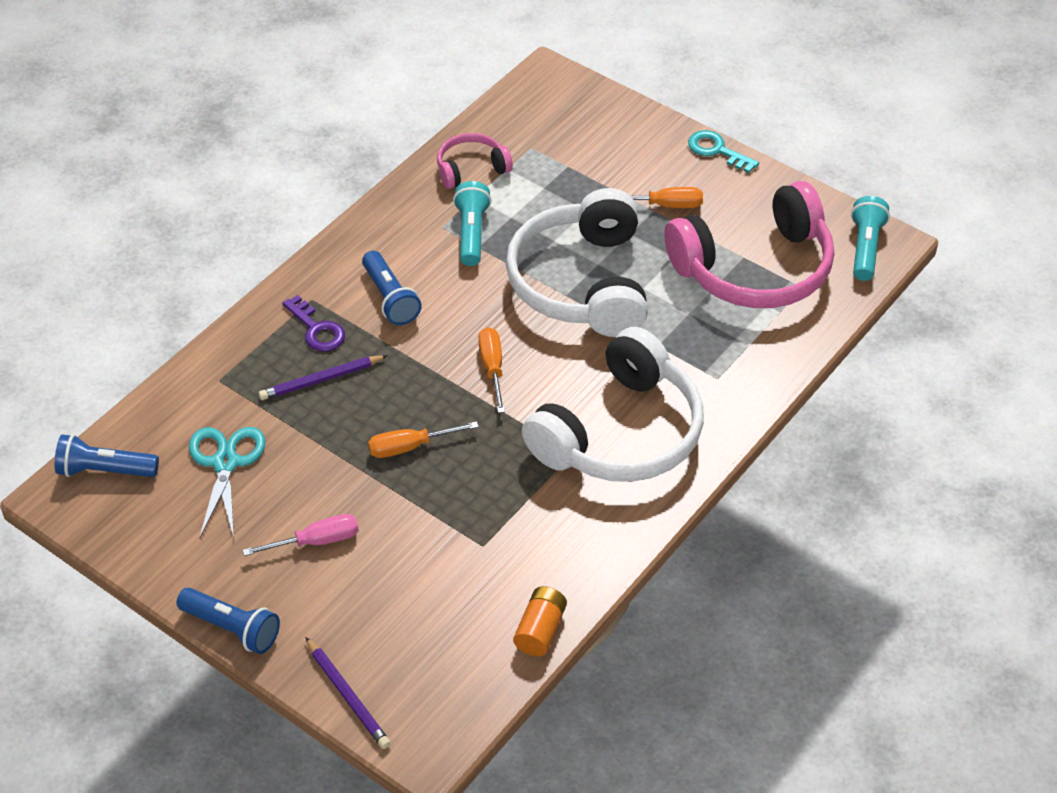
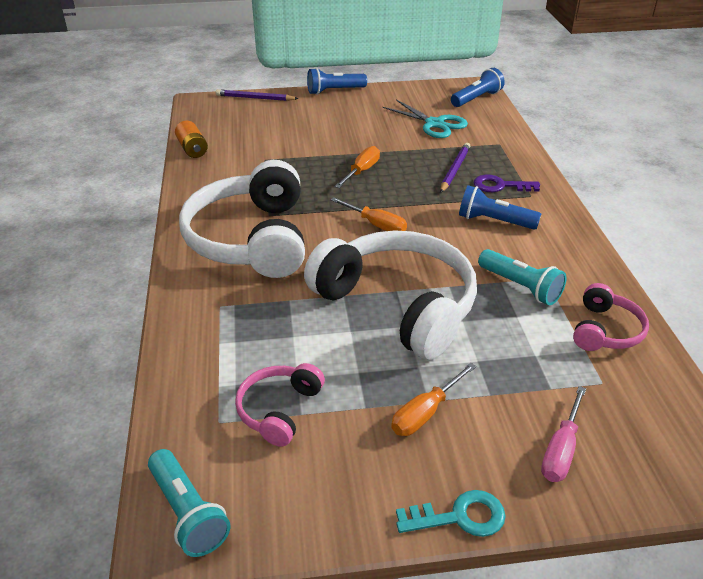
camera: 135 degrees right, 10 degrees down
(316, 541) = (346, 124): pink screwdriver -> pink screwdriver (561, 450)
(755, 268) = (279, 410): pink headphones -> pink headphones, size x0.48

